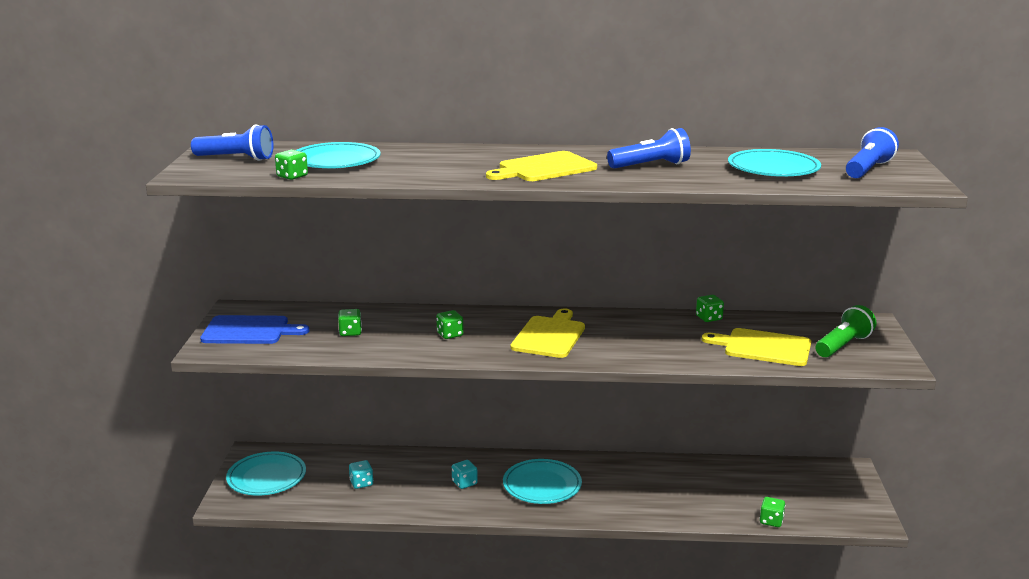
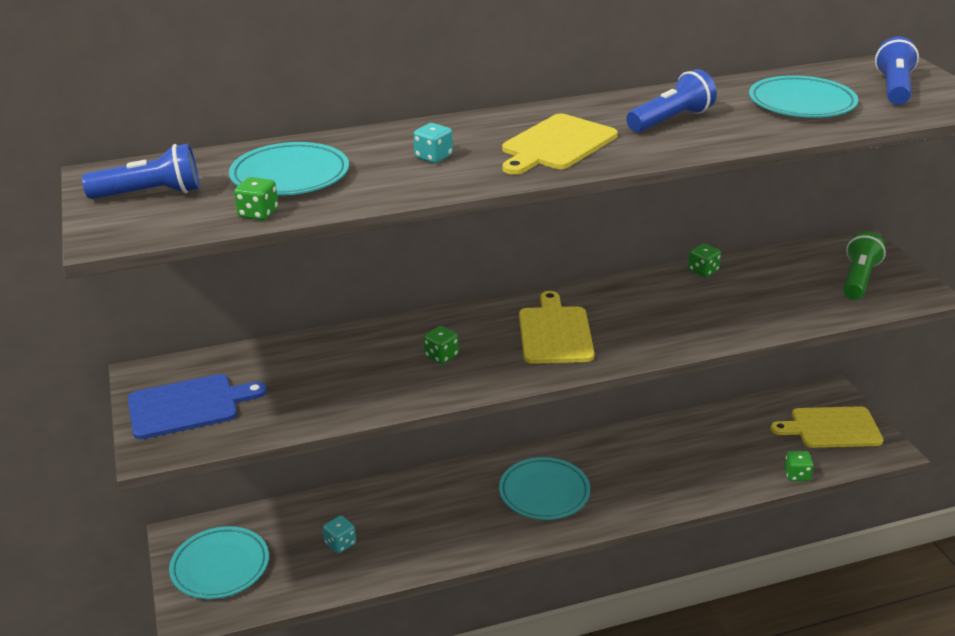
camera: 20 degrees left, 10 degrees up
(350, 332) = (319, 379): green dice -> none
(464, 483) = (458, 511): turquoise dice -> turquoise dice (433, 157)
(763, 347) = (785, 299): yellow cutting board -> yellow cutting board (831, 428)

